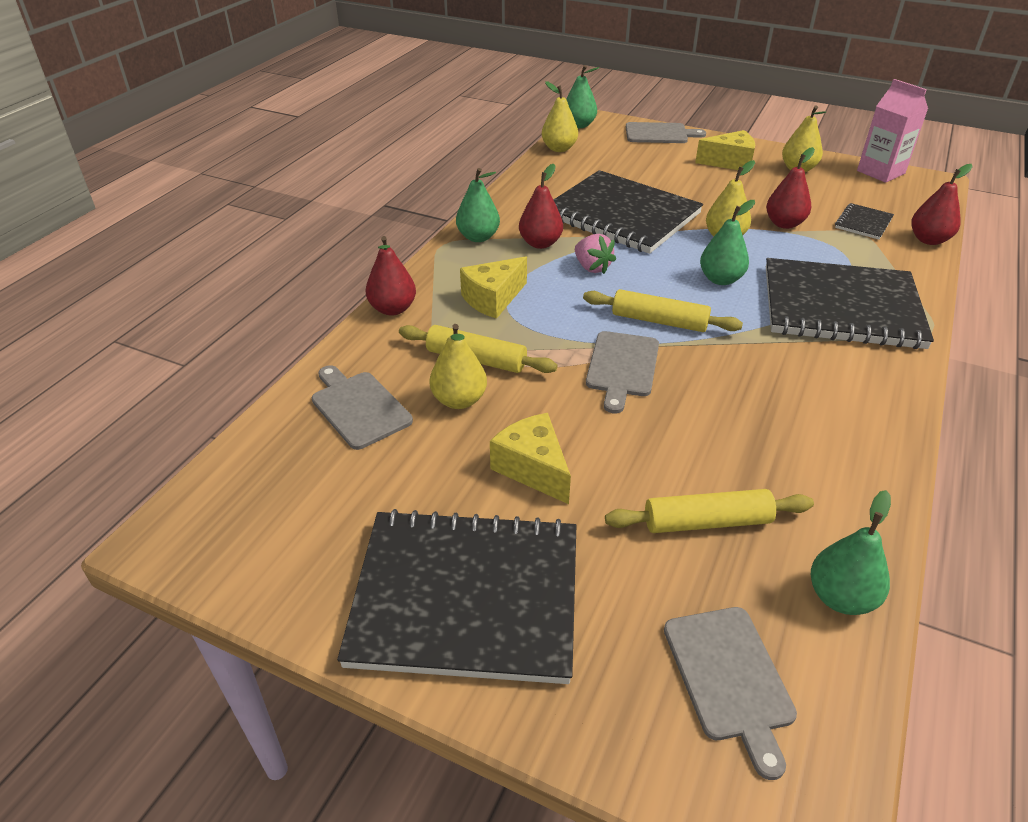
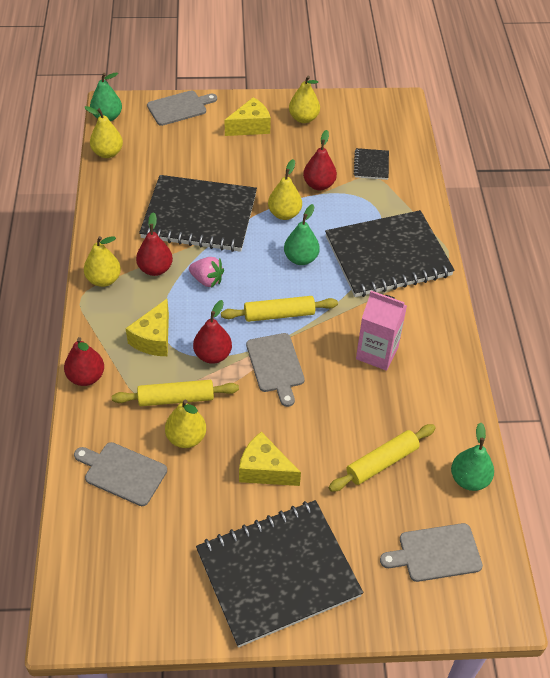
camera: 30 degrees left, 10 degrees up
(478, 237) = (104, 279): green pear -> yellow pear
(729, 678) = (435, 553): grey cutting board -> grey cutting board turned 120 degrees clockwise
(880, 172) = (362, 103): pink carton -> pink carton (377, 353)
(928, 240) = (419, 168): red pear -> red pear (212, 355)

